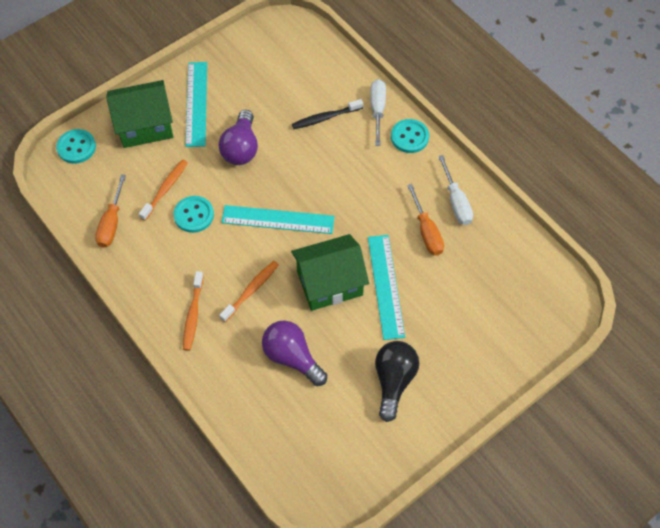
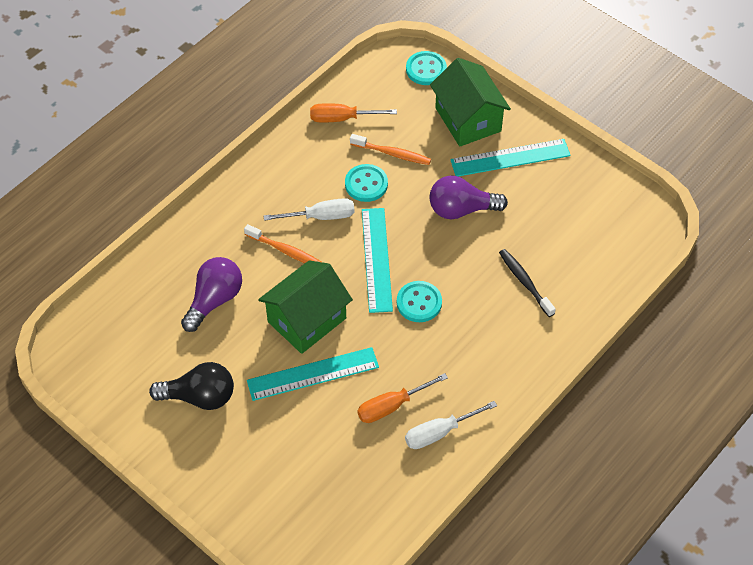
camera: 80 degrees right, 5 degrees down
(193, 315) = (249, 207): orange toothbrush -> none
(329, 283) = (307, 320): green house -> green house turned 75 degrees clockwise
(377, 109) = (552, 333): white screwdriver -> white screwdriver (321, 216)
(409, 137) = (520, 372): turquoise button -> turquoise button (419, 302)

